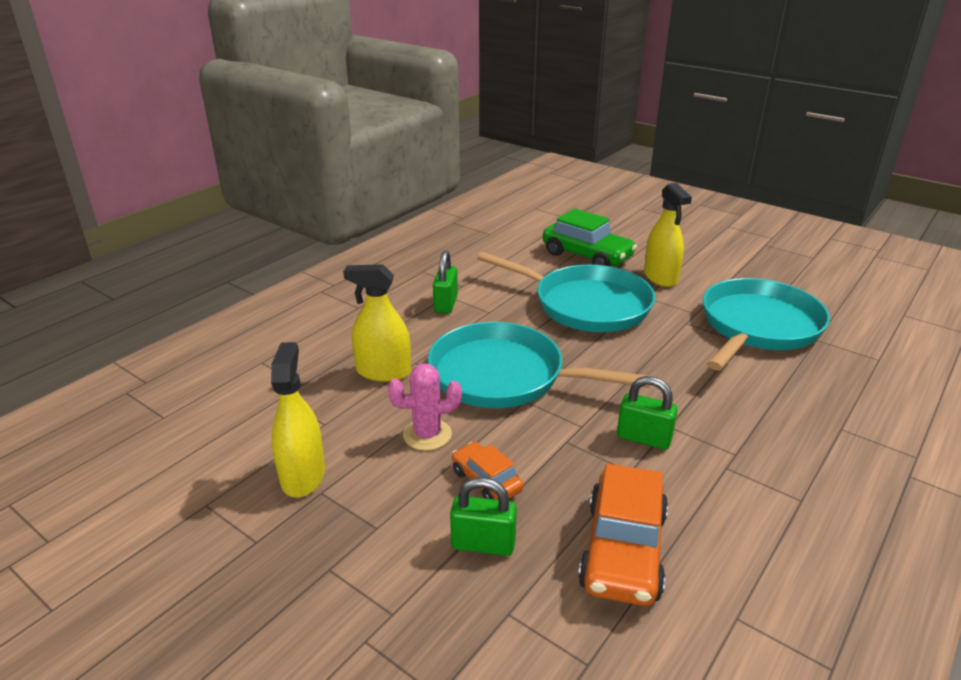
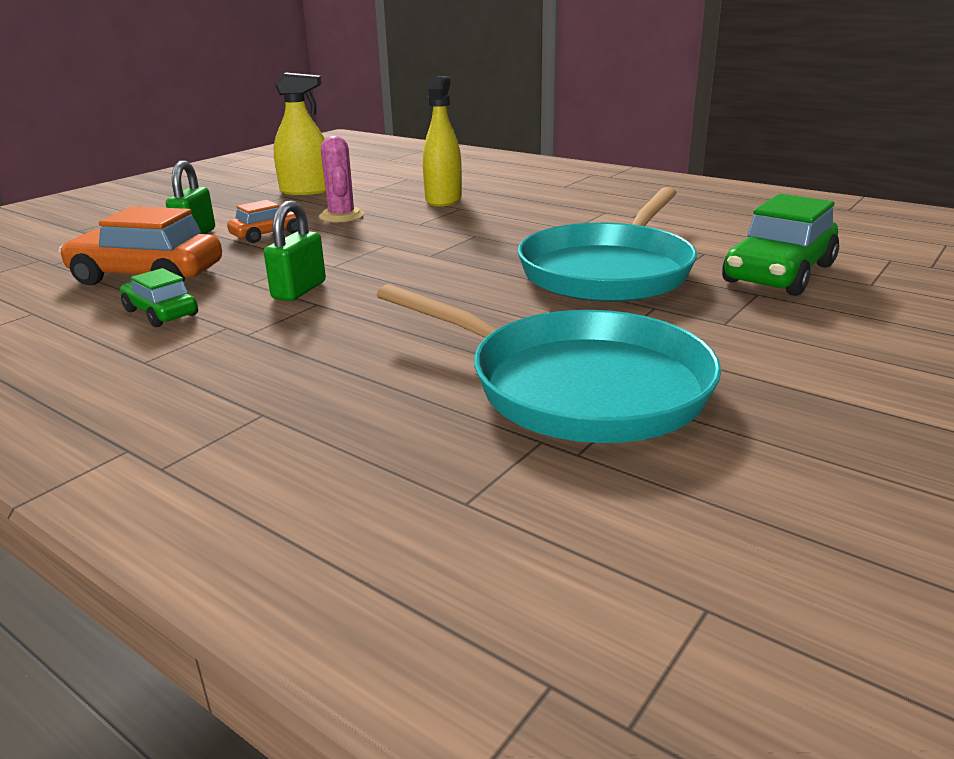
camera: 90 degrees right, 5 degrees down
(446, 304) = (583, 212): green padlock -> none
(504, 376) = (432, 236): turquoise pan -> none
(660, 277) = (734, 320): yellow spray bottle -> none
(711, 514) = (161, 313): none -> green car

